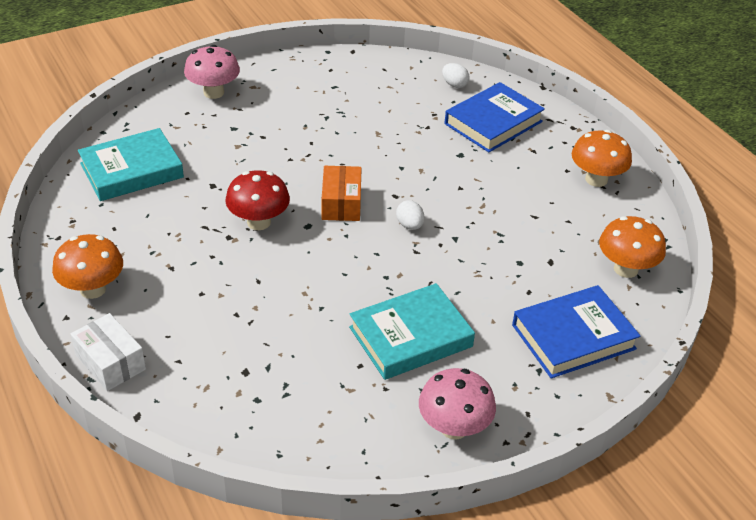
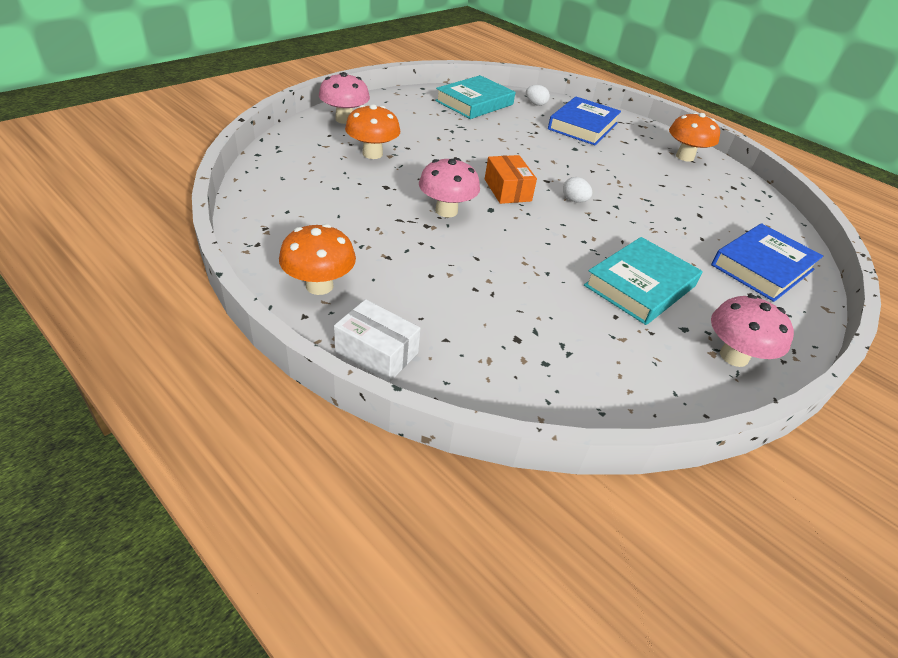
camera: 20 degrees left, 0 degrees up
(131, 170) = (303, 181): turquoise book -> turquoise book (474, 103)
(259, 222) = (446, 211): red mushroom -> pink mushroom
(626, 269) = (756, 214): orange mushroom -> orange mushroom (372, 154)

